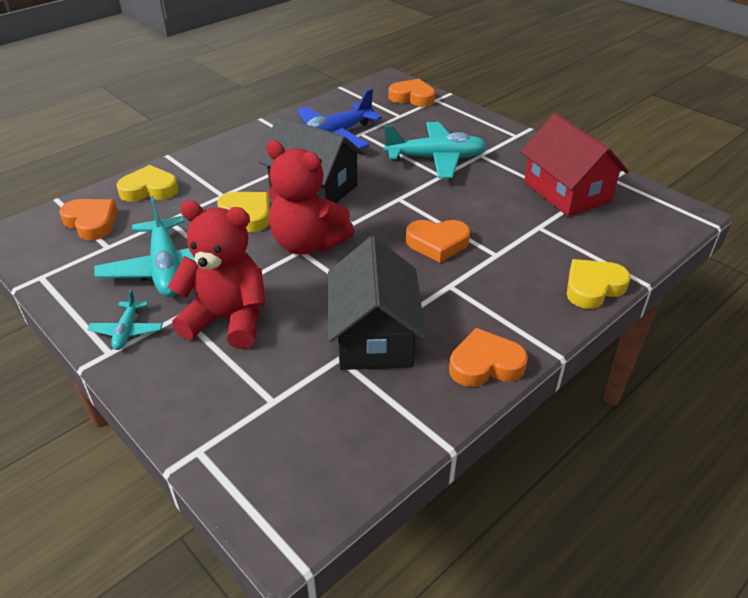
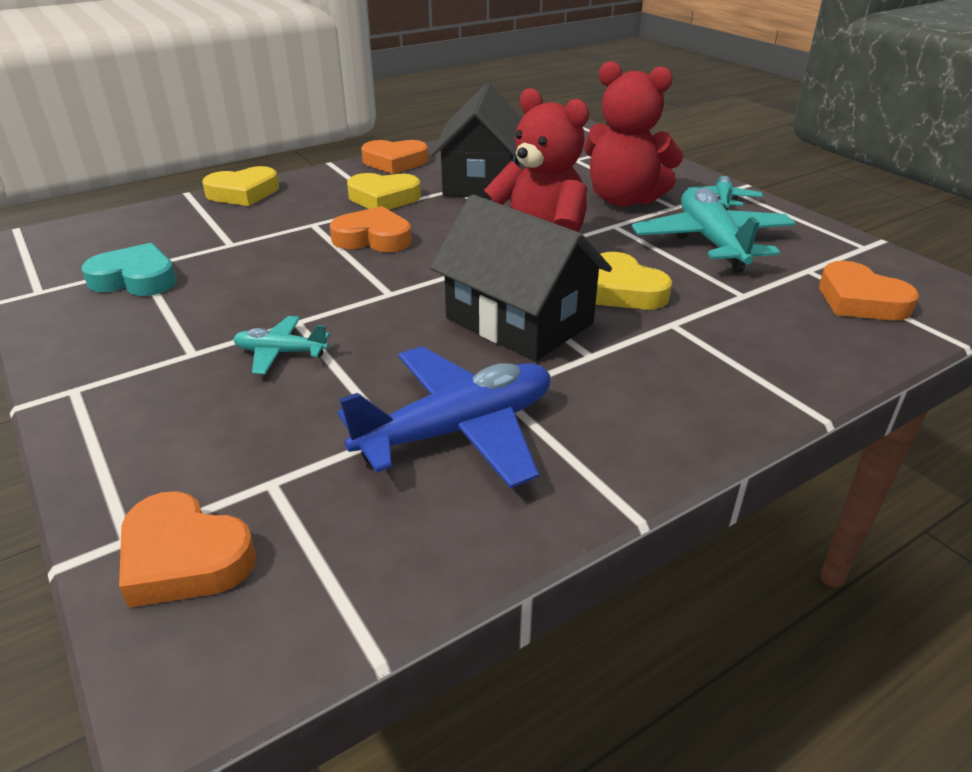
camera: 170 degrees left, 5 degrees down
(149, 189) = (806, 344): yellow heart -> yellow heart (383, 198)
(435, 159) = (281, 353): turquoise plane -> turquoise plane, size x0.50
(566, 192) = (135, 279): red house -> turquoise heart

